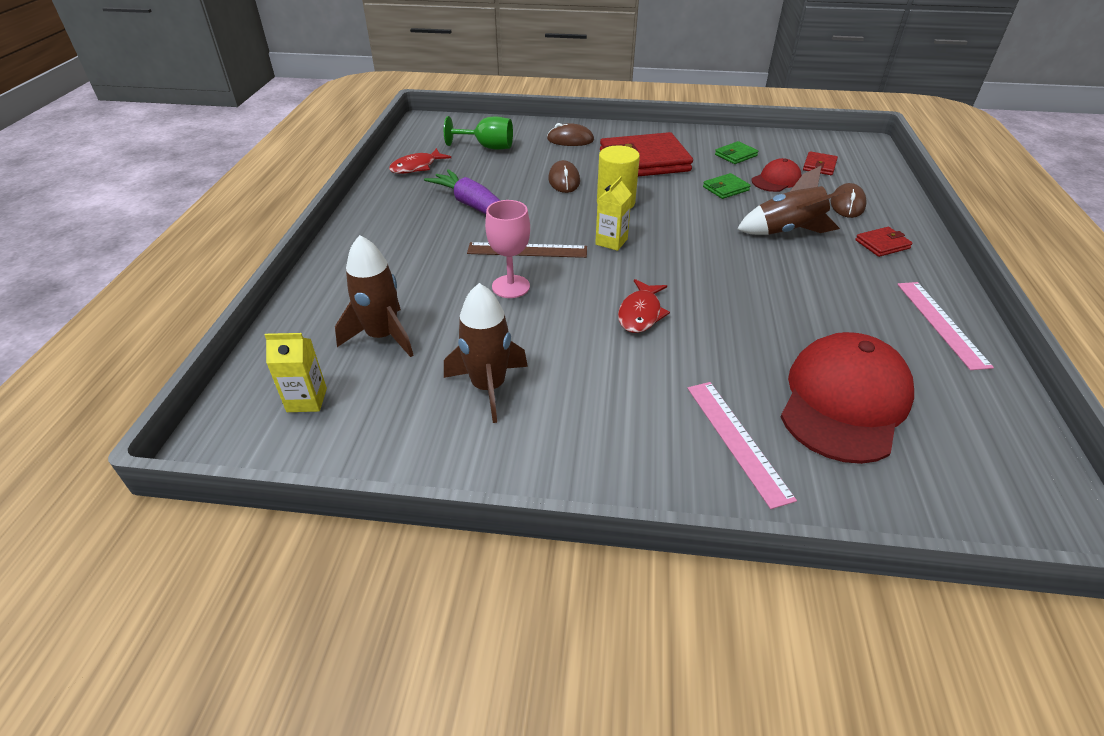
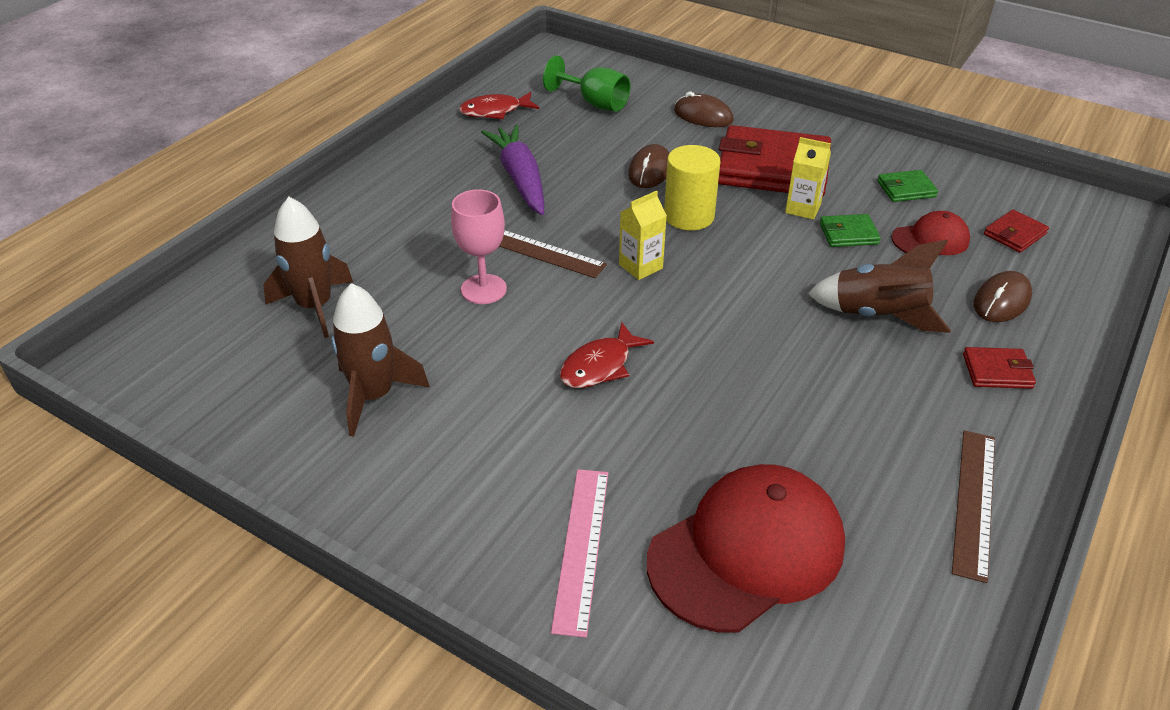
camera: 25 degrees right, 0 degrees up
(307, 400) = (201, 351): yellow carton -> yellow carton (803, 208)
(941, 323) = (974, 502): pink ruler -> brown ruler

